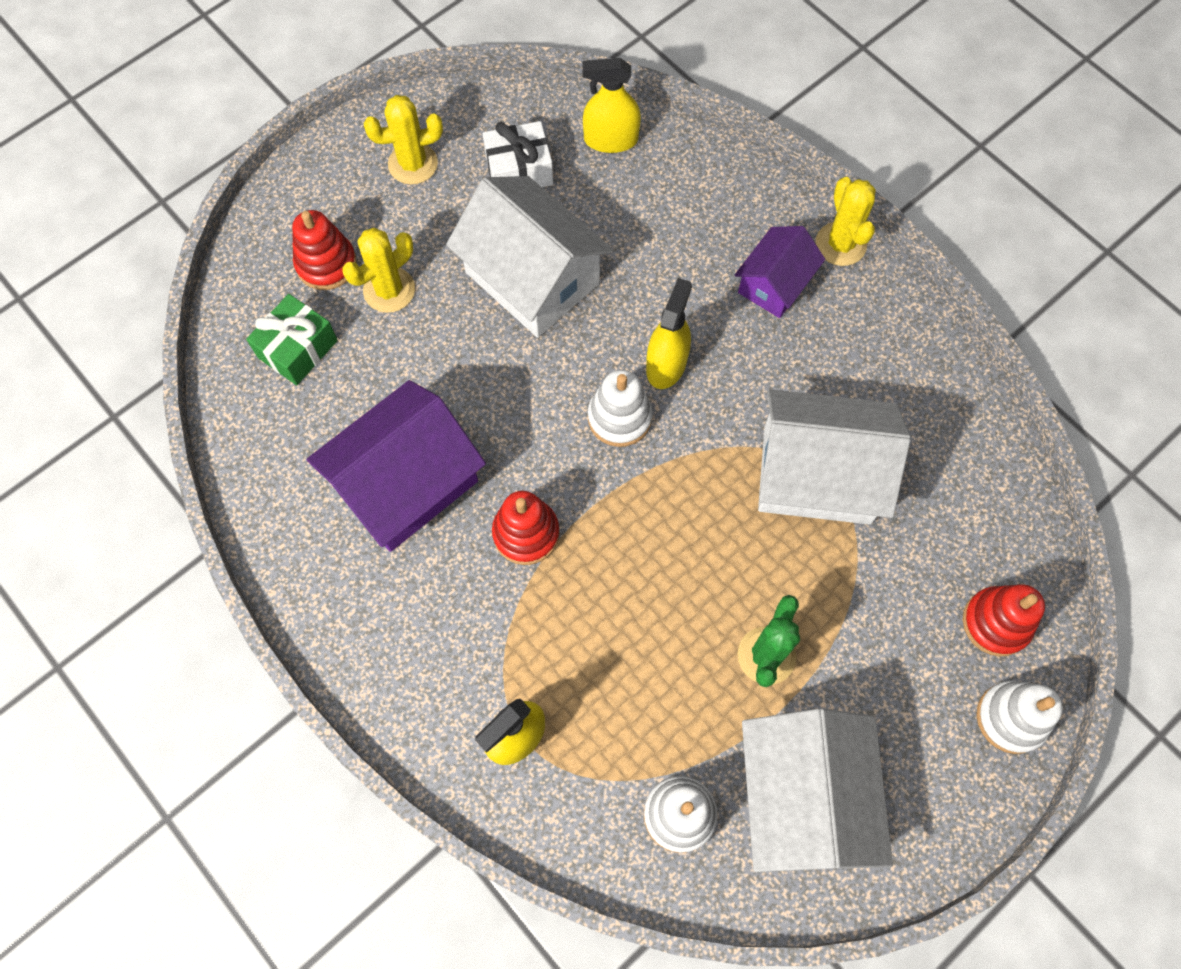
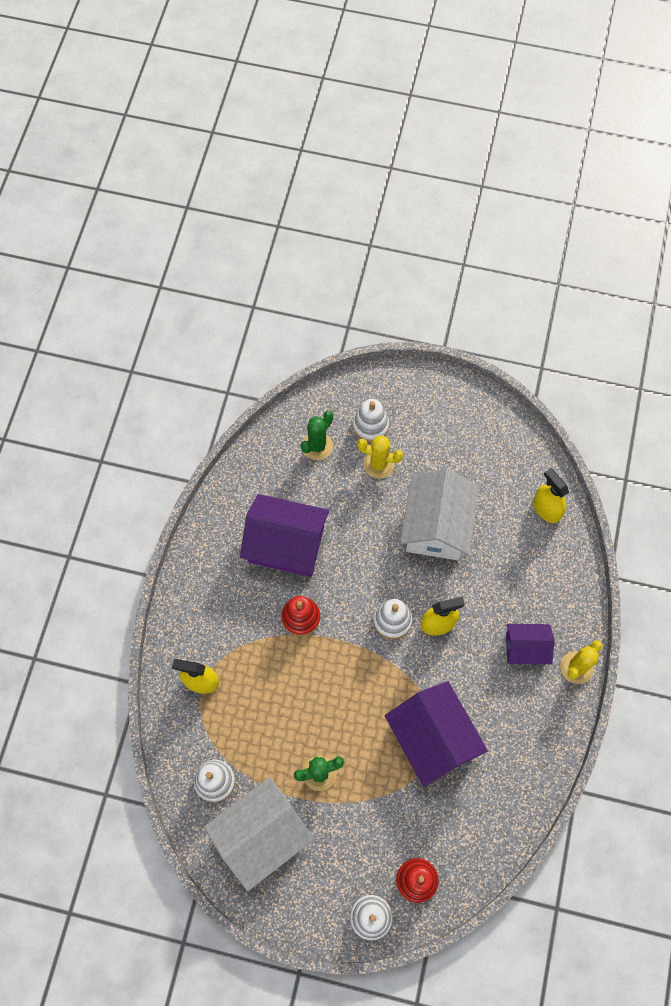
camera: 55 degrees right, 0 degrees up
(297, 349) = (317, 446): green gift -> green cactus
(326, 264) = (370, 425): red stacking toy -> white stacking toy
(413, 164) = (456, 424): yellow cactus -> none
(519, 170) = (492, 477): white gift -> none
(817, 475) = (432, 738): white house -> purple house

